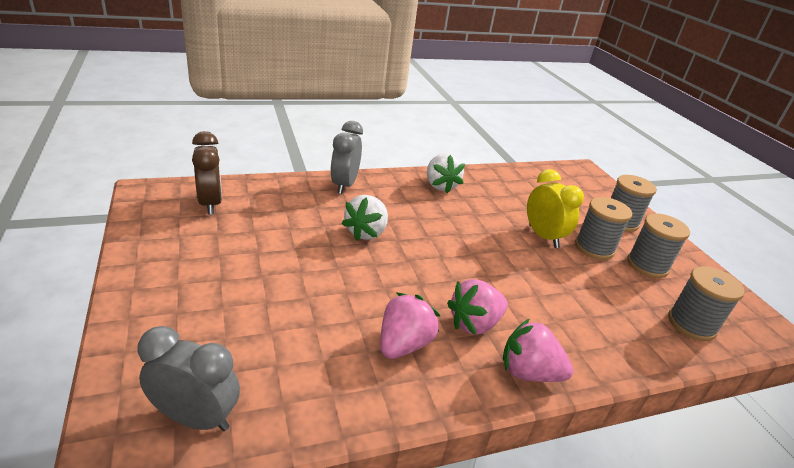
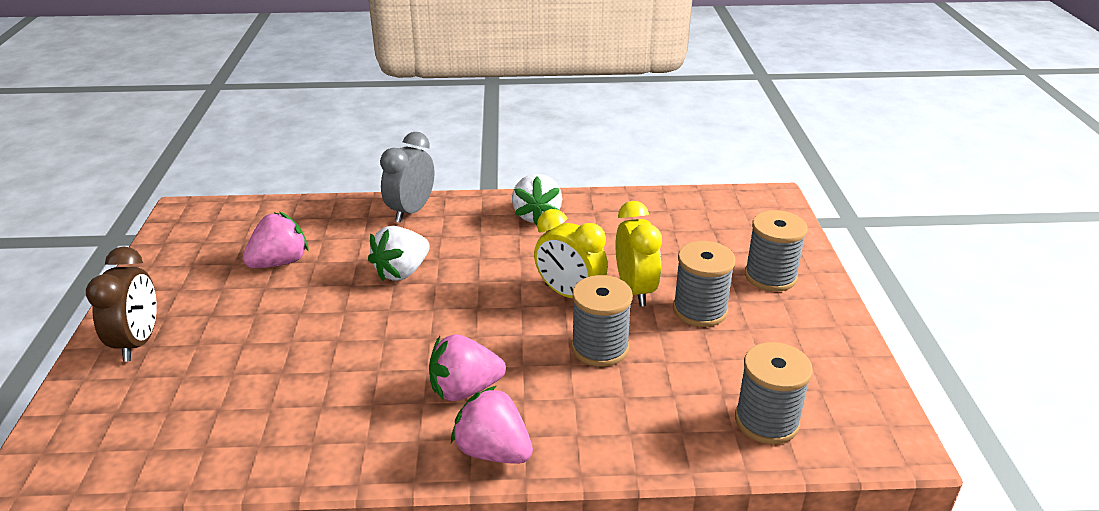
camera: 20 degrees right, 0 degrees up
(195, 418) = (116, 448): grey clock -> none
(210, 203) = (243, 228): brown clock -> brown clock (138, 342)
(403, 344) = (365, 403): pink strawberry -> pink strawberry (280, 262)
(501, 242) = (569, 294): none -> yellow clock
(647, 265) = (763, 339): grey spool -> grey spool (600, 348)

